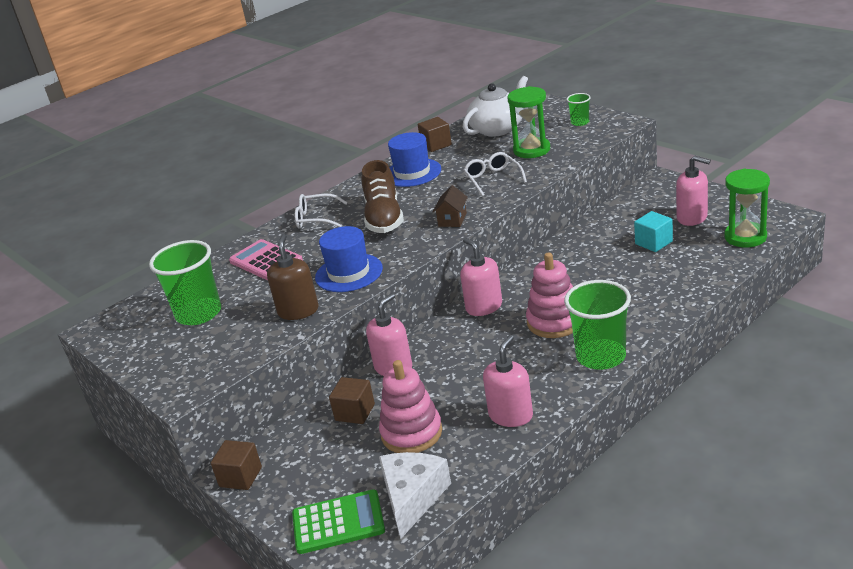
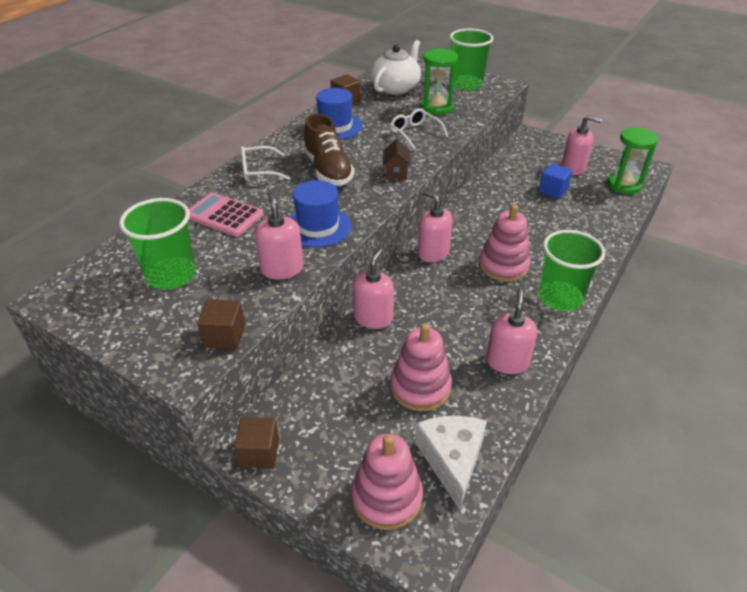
camera: 20 degrees left, 10 degrees up
(298, 311) = (282, 269): brown soap dispenser -> pink soap dispenser
(338, 522) = (387, 497): green calculator -> pink stacking toy
(355, 412) = (354, 368): brown cube -> brown cube (225, 336)
(580, 122) = (466, 84): green cup -> green cup, size x2.05
(653, 243) = (553, 190): turquoise cube -> blue cube

